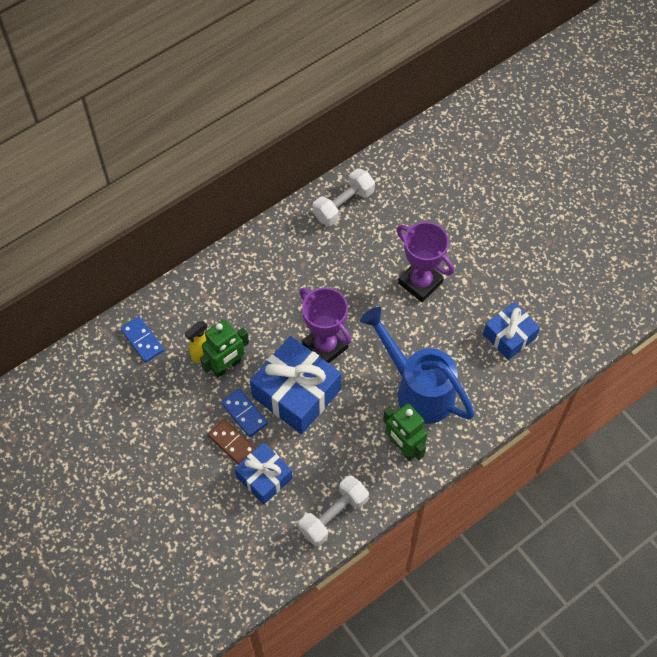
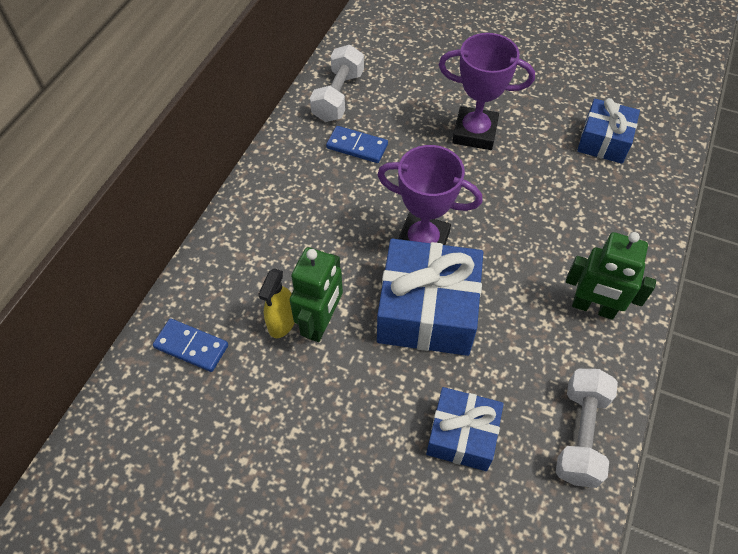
camera: 30 degrees left, 5 degrees down
(232, 443) = (392, 414): brown domino -> none
(244, 414) = (382, 368): blue domino -> blue domino (357, 146)
(417, 388) = (556, 237): blue watering can -> none

